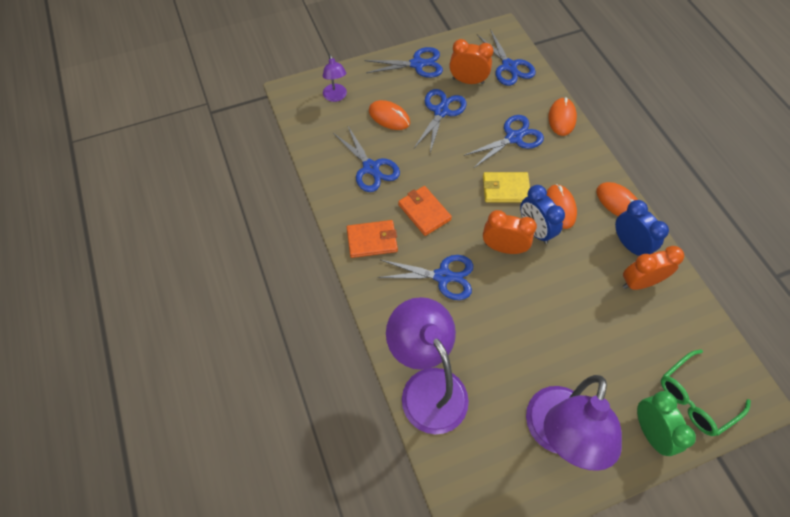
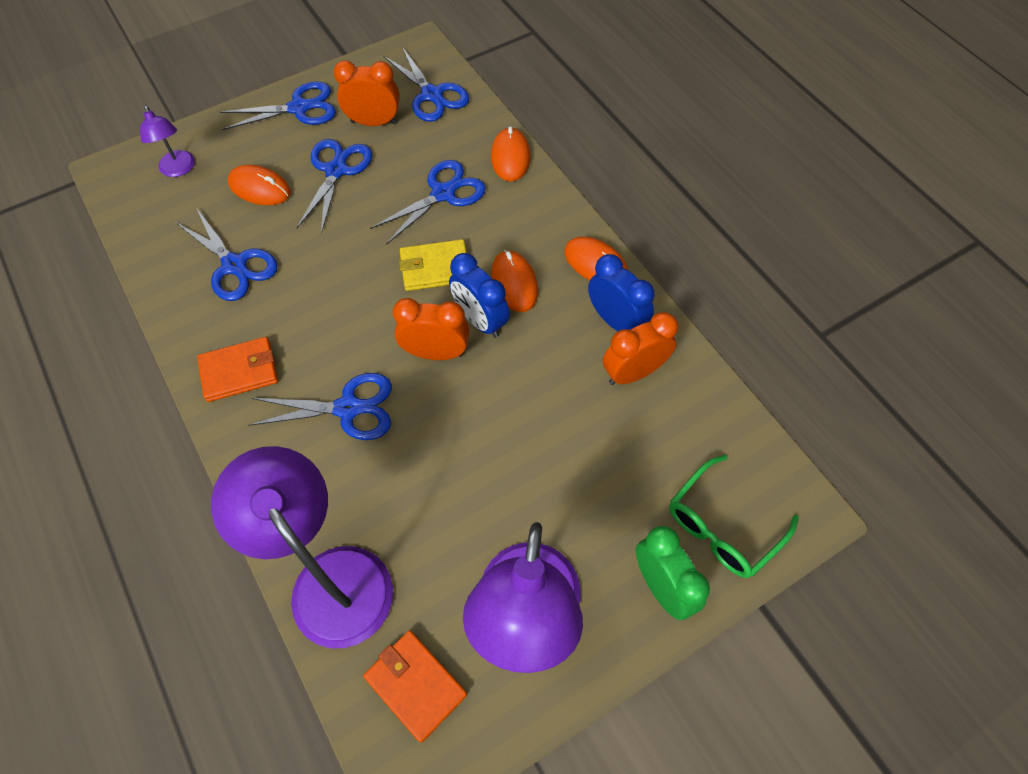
camera: 10 degrees left, 0 degrees up
(424, 212) = (317, 318): orange wallet -> orange wallet (415, 685)

